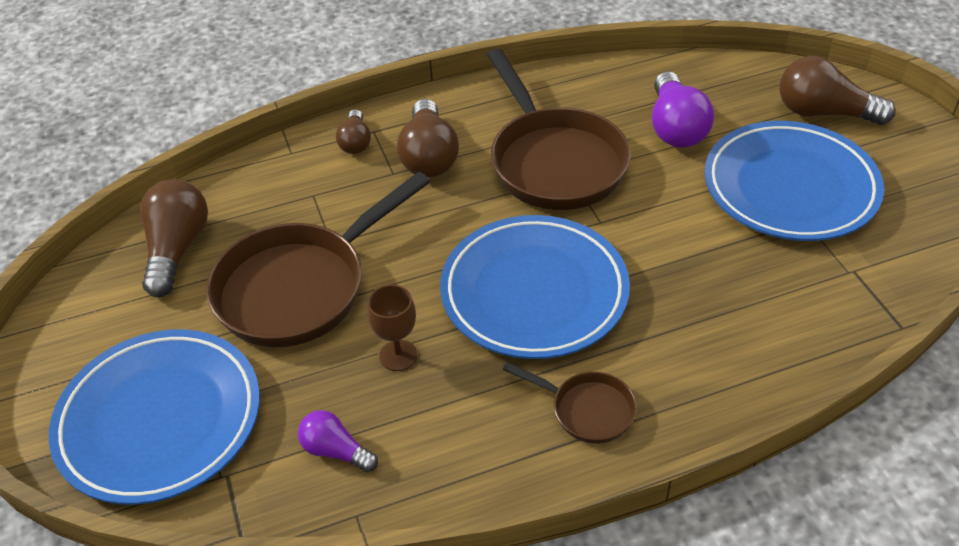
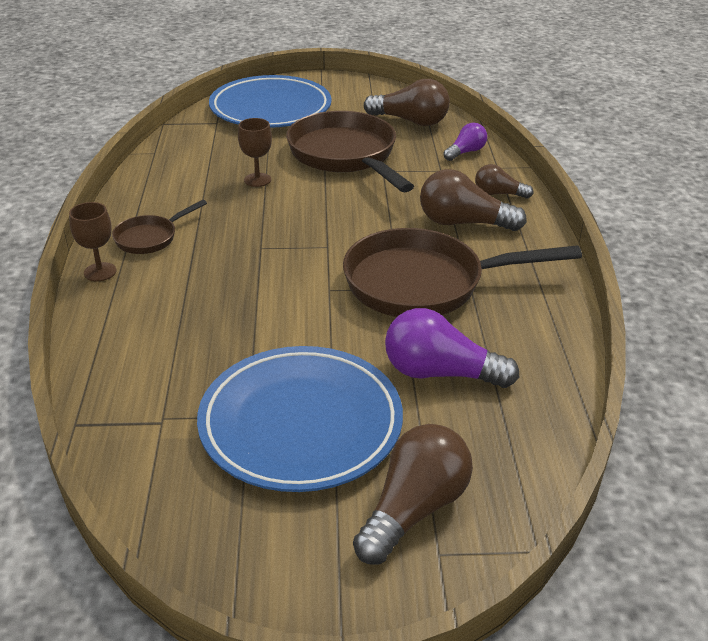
camera: 105 degrees right, 10 degrees down
(336, 451) = (202, 152): purple light bulb -> purple light bulb (465, 152)
(534, 292) = (273, 240): blue plate -> none
(681, 426) = (100, 272): none -> brown goblet

